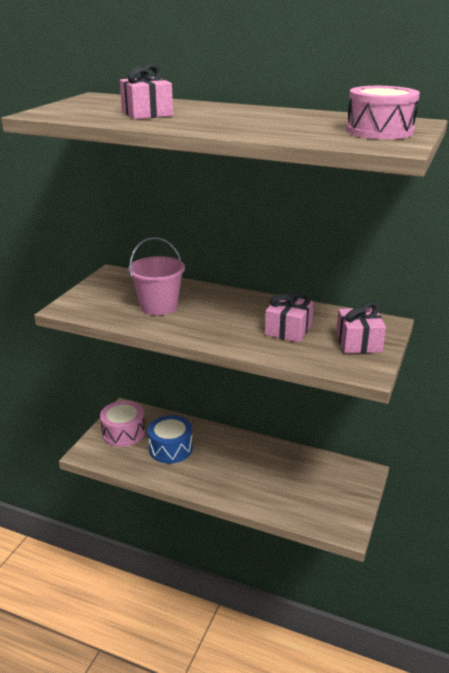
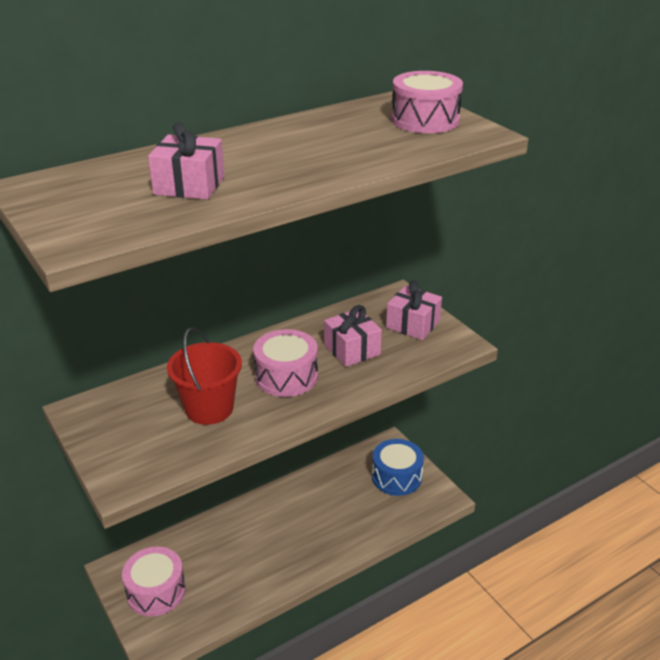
camera: 55 degrees left, 5 degrees up
(159, 306) = (209, 408): pink bucket -> red bucket
(170, 448) = (225, 562): blue drum -> blue drum (396, 477)
(224, 318) = (286, 376): none -> pink drum

